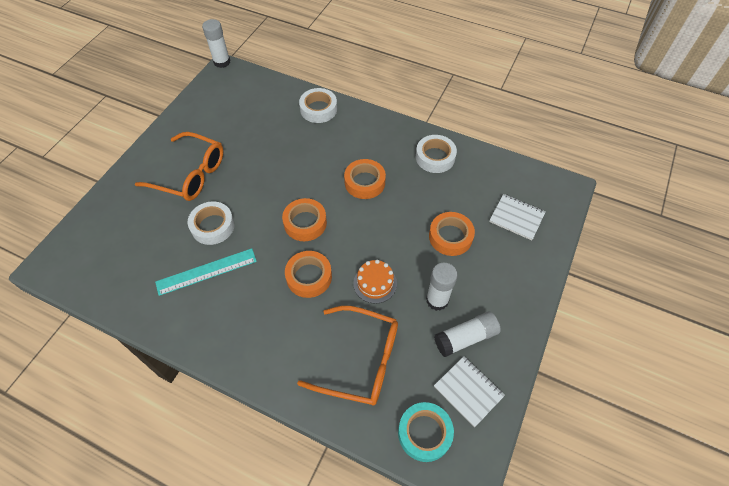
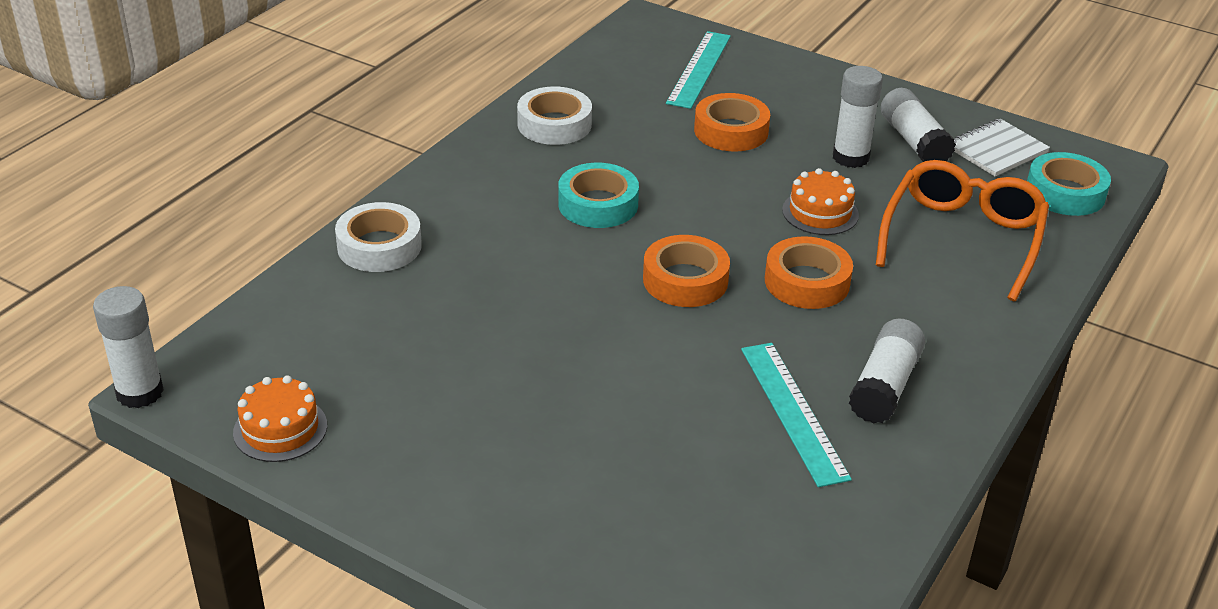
camera: 85 degrees left, 20 degrees down
(191, 174) = (526, 441): orange glasses -> none
(201, 102) = (280, 429): none -> orange cake
(213, 226) = (680, 404): white tape -> none
(225, 312) = (885, 386): none -> white glue stick
(364, 182) = (598, 204): orange tape -> turquoise tape
(516, 217) = (699, 69): white notebook -> turquoise ruler

